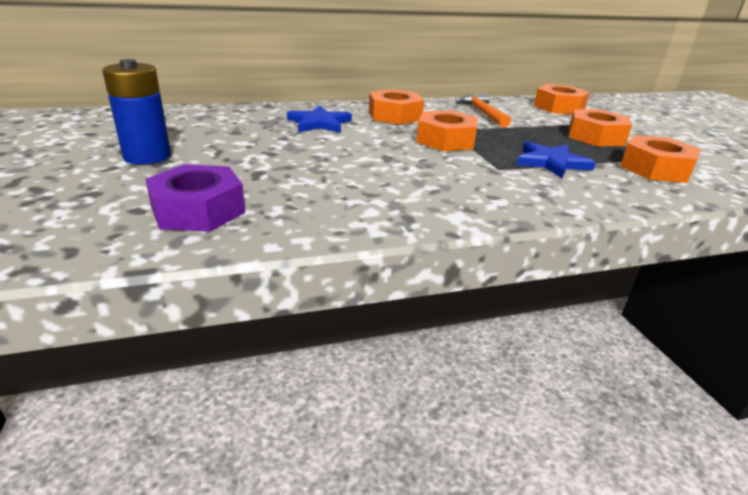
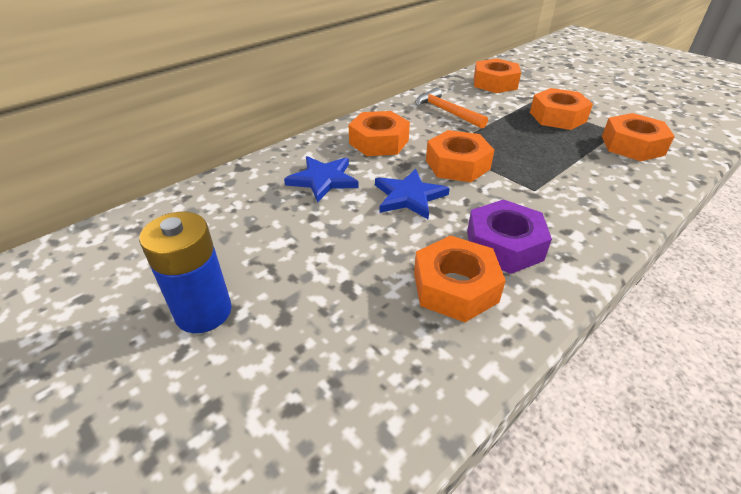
camera: 25 degrees left, 10 degrees up
(198, 210) = (356, 376): purple nut -> purple nut (504, 245)
(339, 195) = (455, 287): none -> orange nut
(551, 162) = (562, 165): blue star -> blue star (409, 196)

